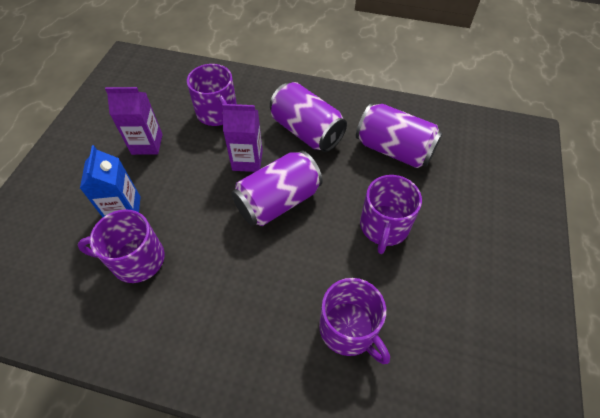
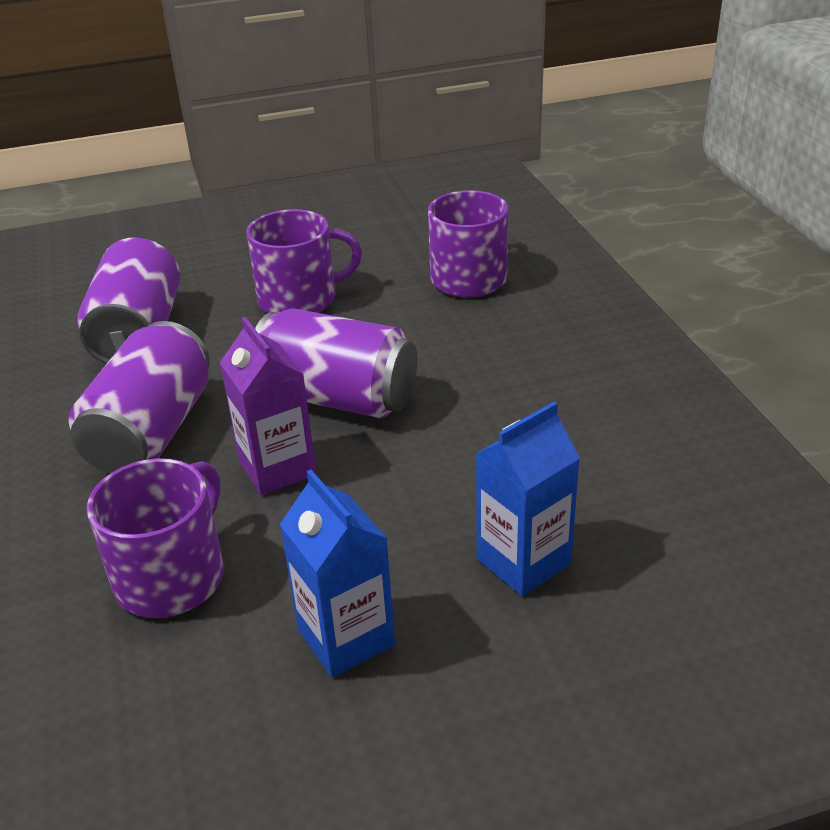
camera: 120 degrees left, 20 degrees down
(136, 259) = (586, 485): purple mug -> none
(147, 144) = (346, 638): purple carton -> blue carton

